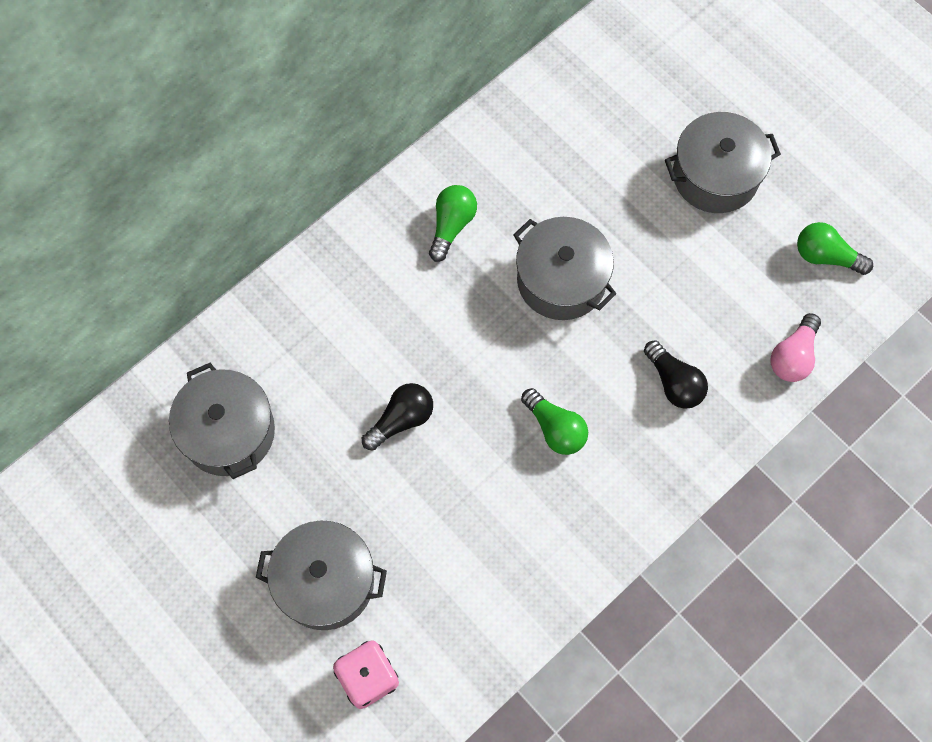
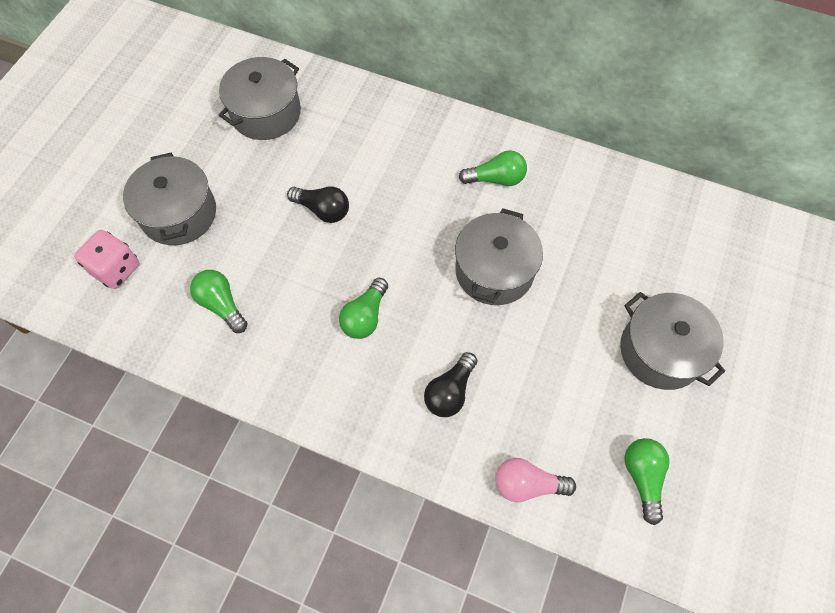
camera: 65 degrees right, 5 degrees down
(471, 572) = (222, 305): none -> green light bulb

